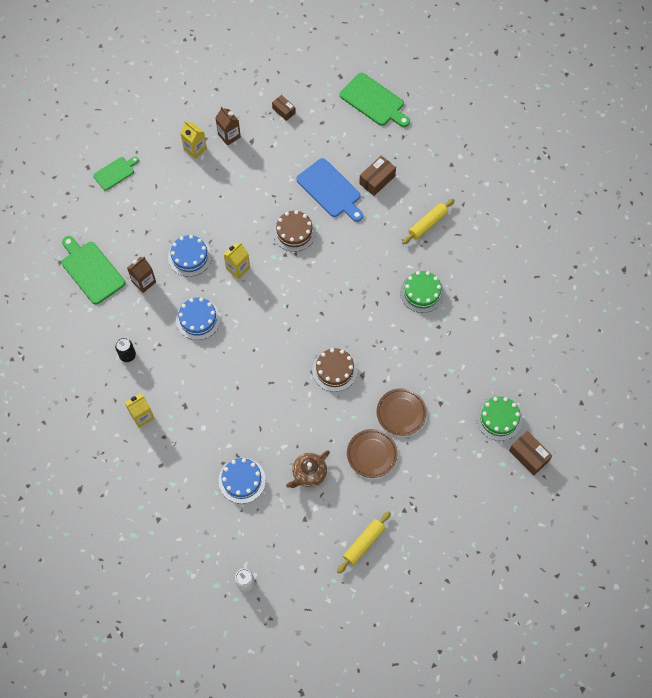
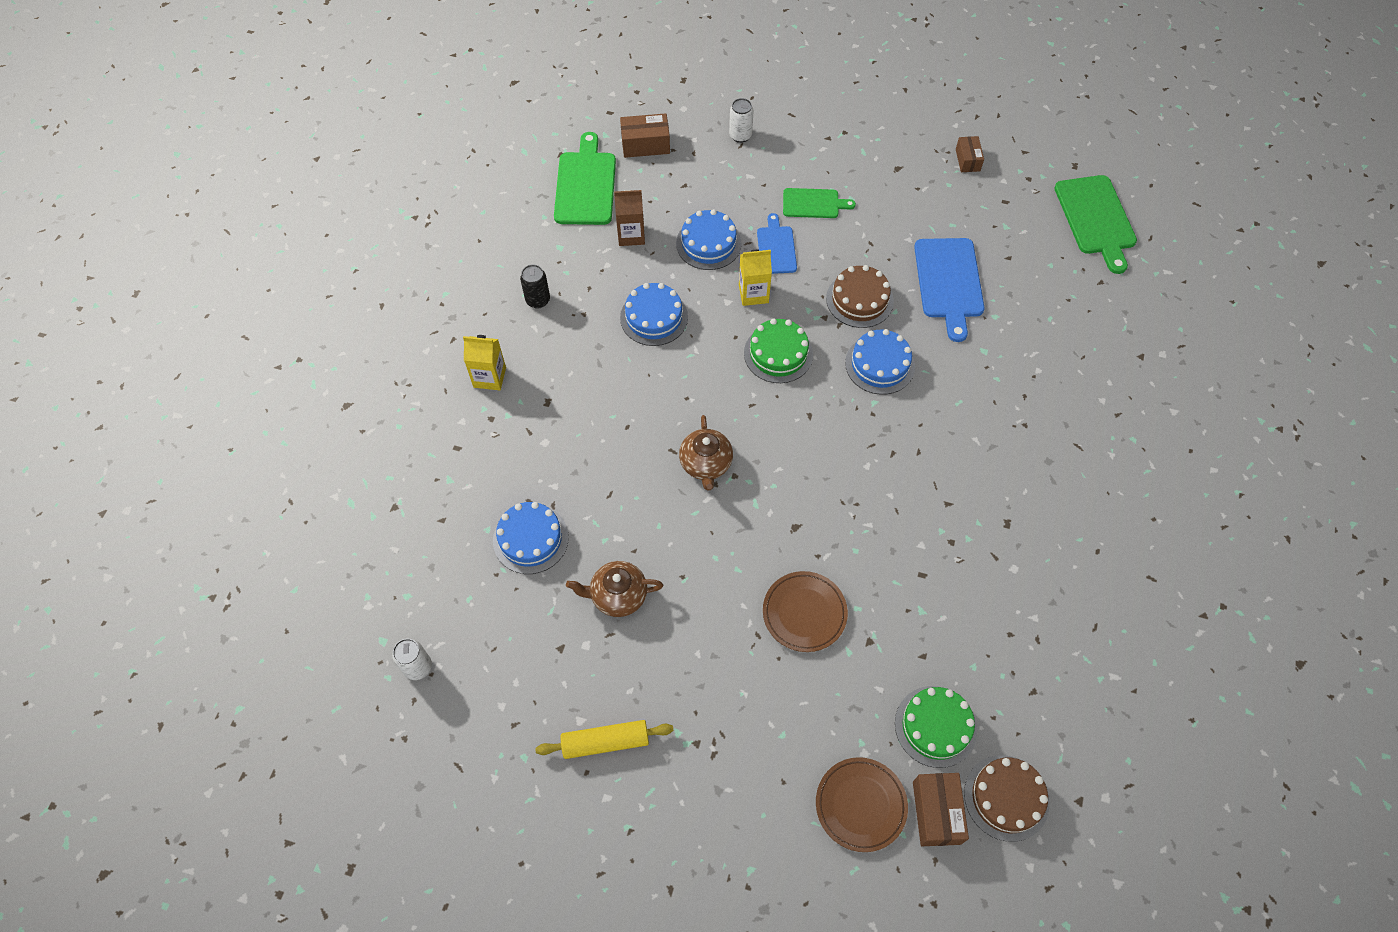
camera: 40 degrees right, 5 degrees down
(115, 172) = (708, 103): green cutting board -> green cutting board (813, 203)
(151, 180) = (740, 135): none -> white can
(195, 149) = (822, 135): yellow carton -> none
(227, 233) = (776, 248): none -> blue cutting board
(229, 136) = (875, 146): brown carton -> none
(293, 376) = (706, 464): none -> brown teapot
(333, 260) = (880, 364): none -> blue cake
(334, 370) = (765, 494): brown cake -> brown cake (1006, 797)
(371, 454) = (719, 635): brown plate -> brown plate (860, 805)
(377, 180) = (1021, 310): brown box -> brown box (645, 144)
(422, 292) = (965, 483): green cake -> green cake (778, 353)
(427, 224) = (1046, 406): yellow rolling pin -> none

